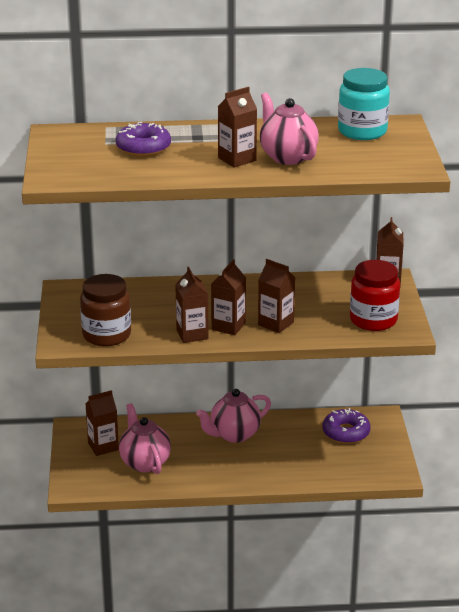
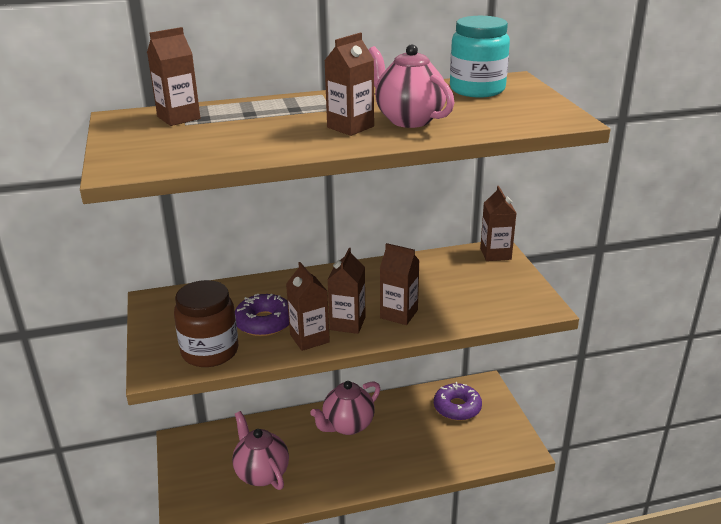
camera: 10 degrees left, 0 degrees up
(103, 446) = (213, 459): brown carton -> brown carton (178, 118)
(143, 148) = (233, 124): purple donut -> purple donut (264, 322)
(373, 320) = (501, 297): red jar -> none

